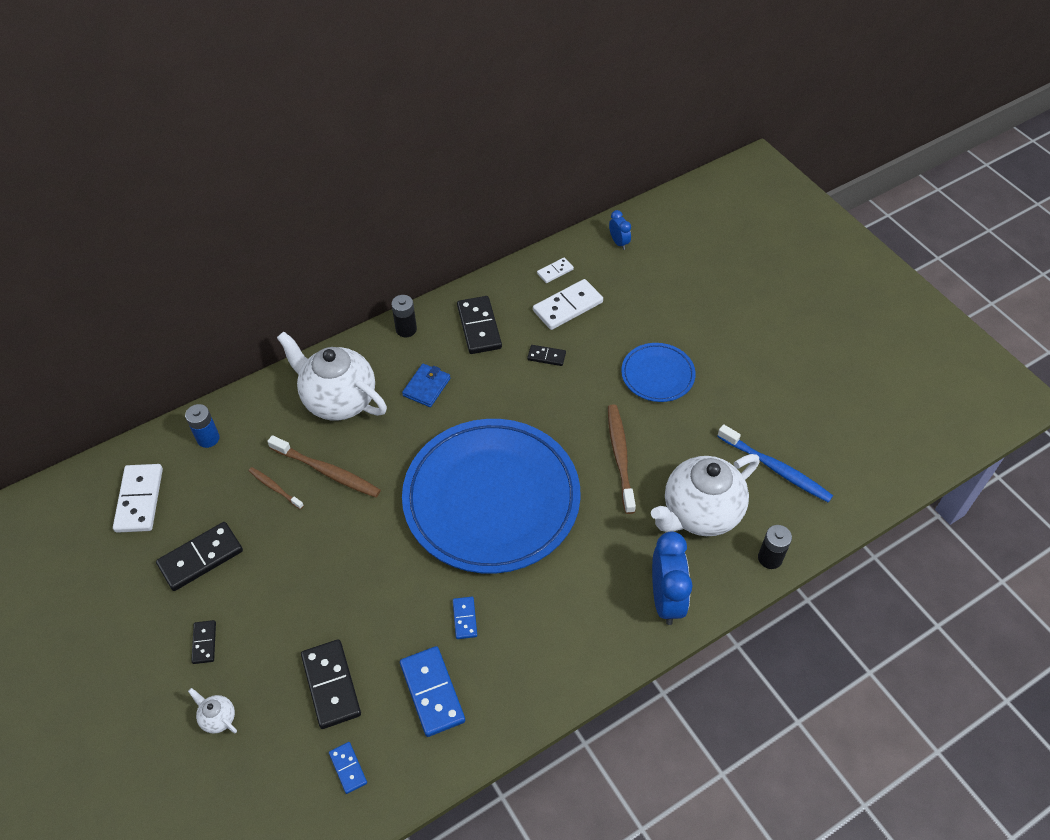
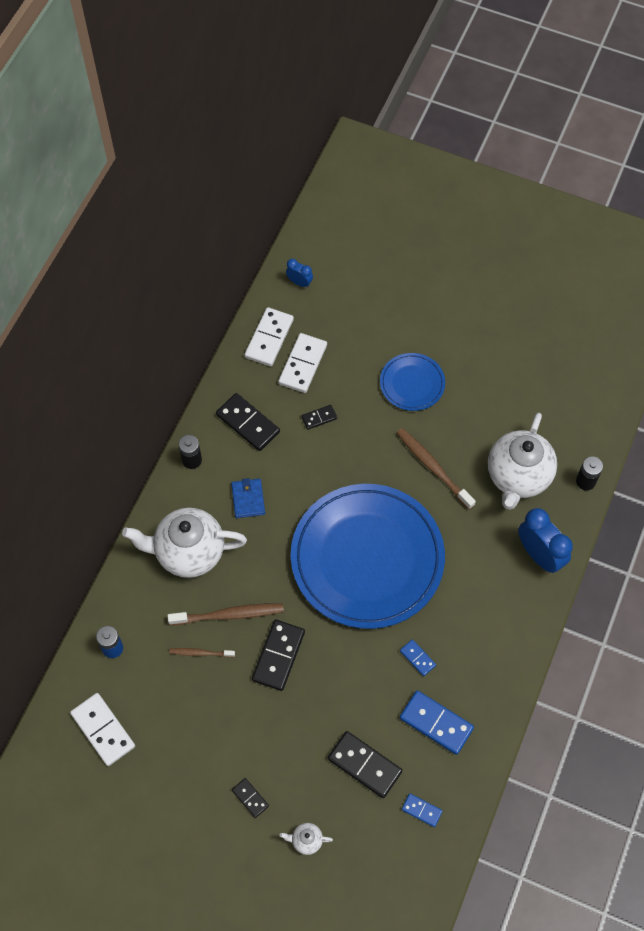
camera: 35 degrees left, 10 degrees up
(201, 558) = (192, 741): black domino -> black domino (278, 656)
(555, 271) = (269, 338): white domino -> white domino, size x1.87
(776, 469) = (545, 410): blue toothbrush -> none

